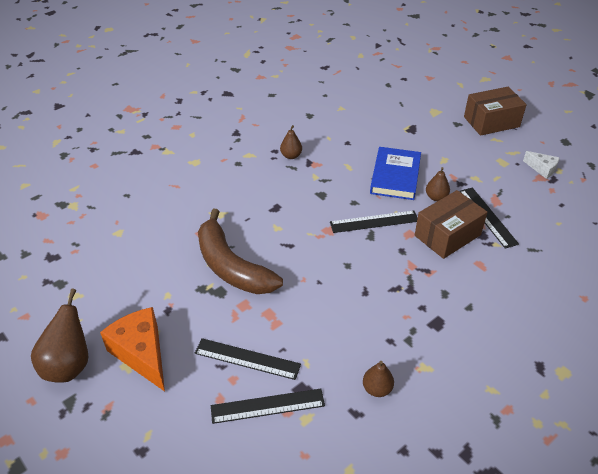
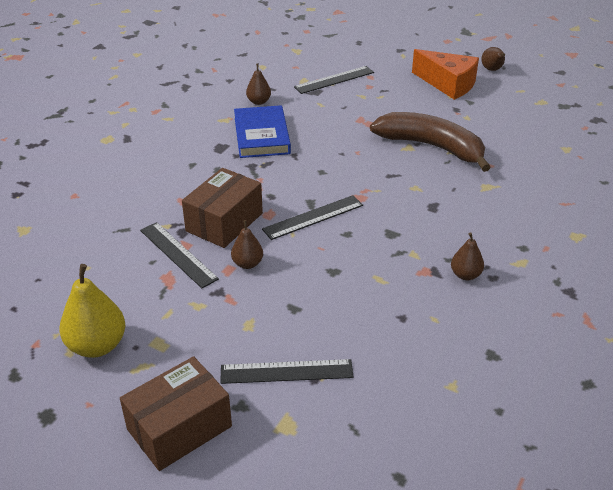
camera: 160 degrees right, 5 degrees down
(69, 365) = (492, 70): brown pear -> brown pear, size x0.57
(247, 359) = (367, 97): black ruler -> black ruler (286, 372)
(395, 176) = (310, 280): blue book -> blue book (262, 136)
(542, 169) = (97, 345): white cheese -> yellow pear

